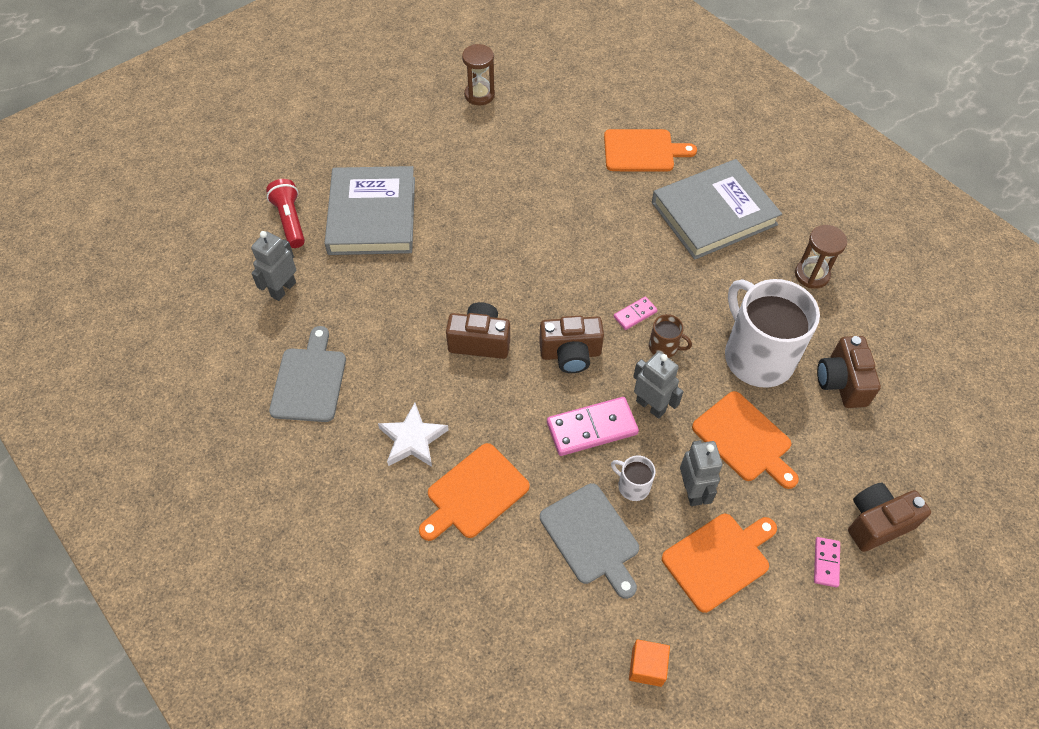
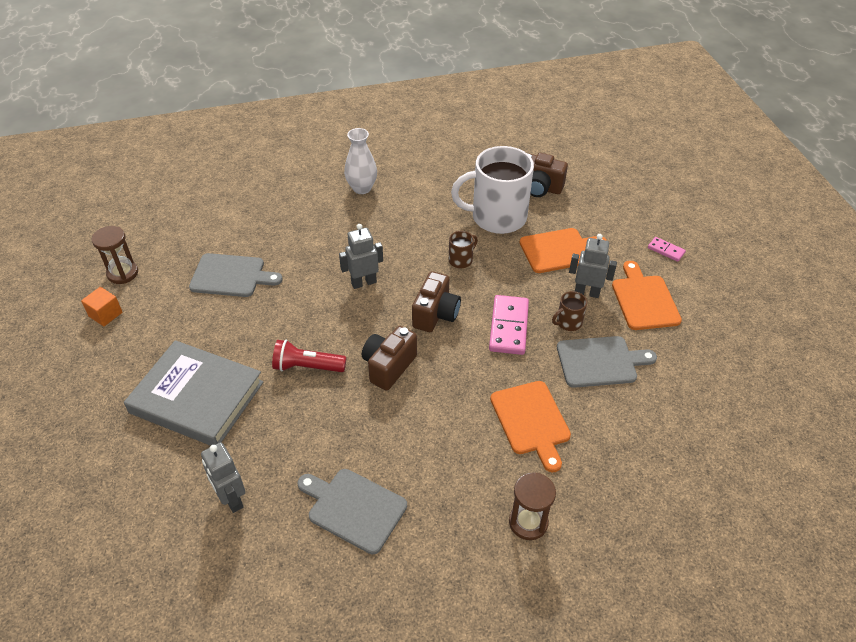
camera: 65 degrees left, 10 degrees down
(290, 220) = (149, 467): red flashlight -> red flashlight (307, 367)
(413, 439) = (459, 446): white star -> none
(522, 169) = (231, 276): none -> grey cutting board
(632, 486) = (568, 322): white mug -> brown mug
(635, 314) = (423, 264): pink domino -> none
(642, 151) = (273, 201): orange cutting board -> none
(647, 667) = (711, 369): orange cube -> orange cube (105, 314)
(651, 406) = (507, 287): grey robot -> grey robot (363, 282)
(714, 213) = (362, 188): grey book -> white vase
(811, 275) = (447, 165): brown hourglass -> brown hourglass (528, 522)
(876, 523) = (647, 216): brown camera -> none

